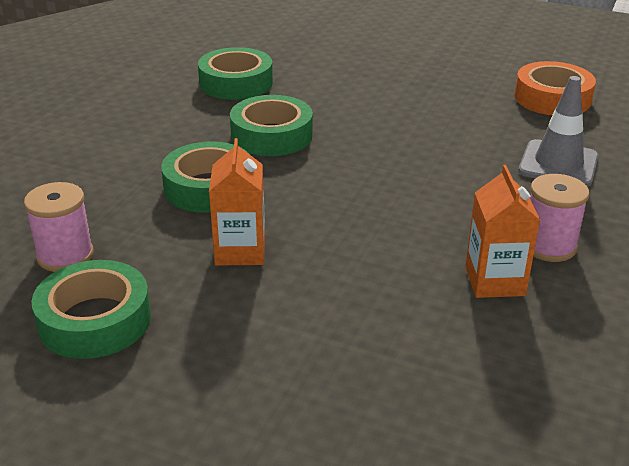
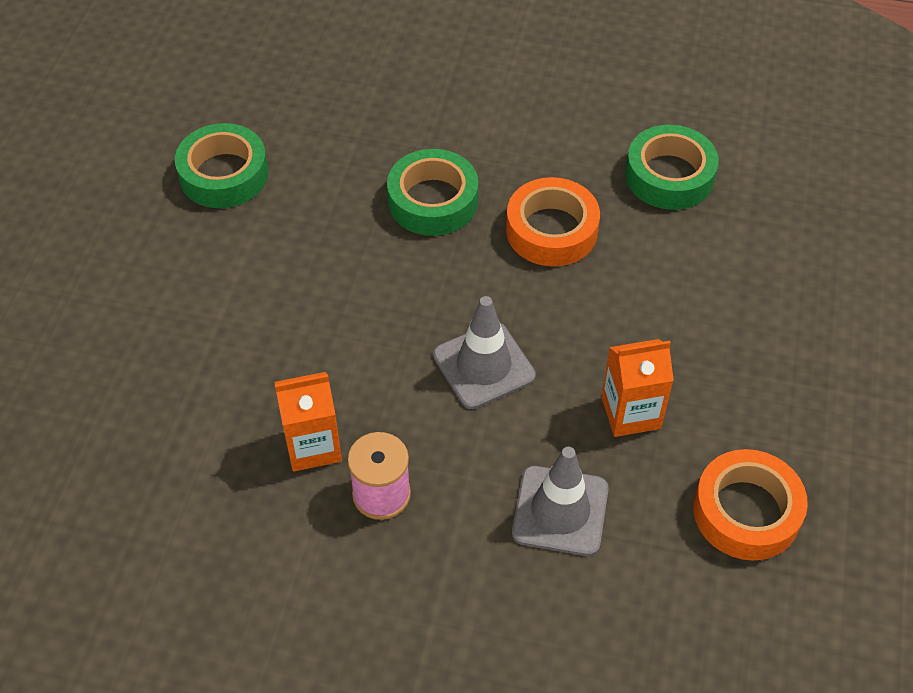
camera: 80 degrees right, 20 degrees up
(65, 256) = (305, 132): pink spool -> none
(240, 251) = (331, 245): orange carton -> orange carton (631, 412)
(271, 135) = (551, 230): green tape -> orange tape
(411, 181) = (483, 366): none -> grey traffic cone

